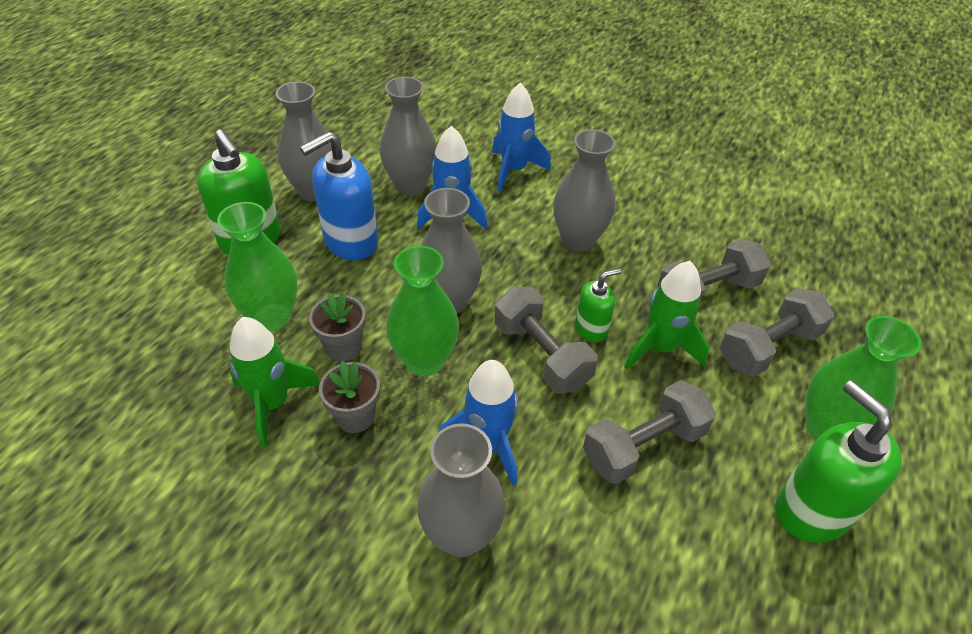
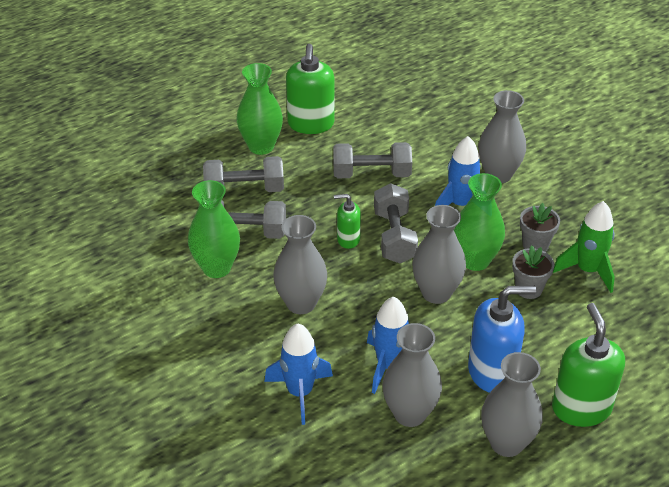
camera: 150 degrees left, 5 degrees down
(272, 317) = (576, 329): green vase -> green vase (216, 268)
(660, 348) = (313, 213): green rocket -> none

